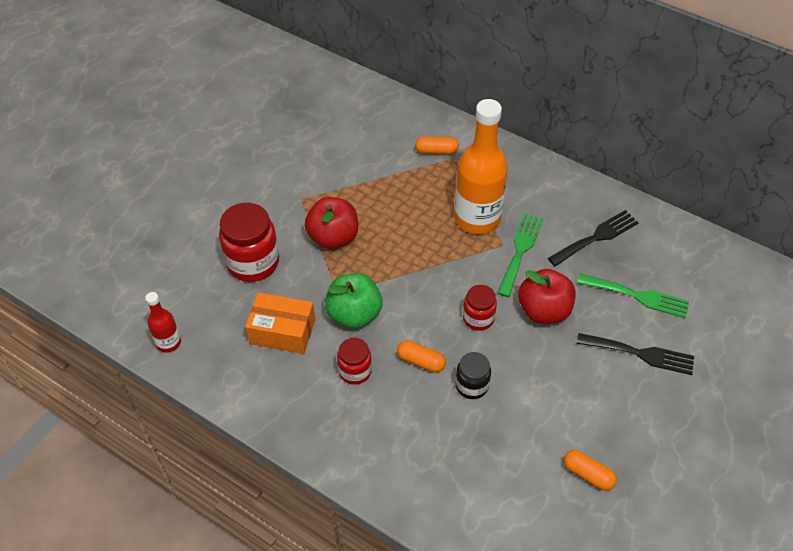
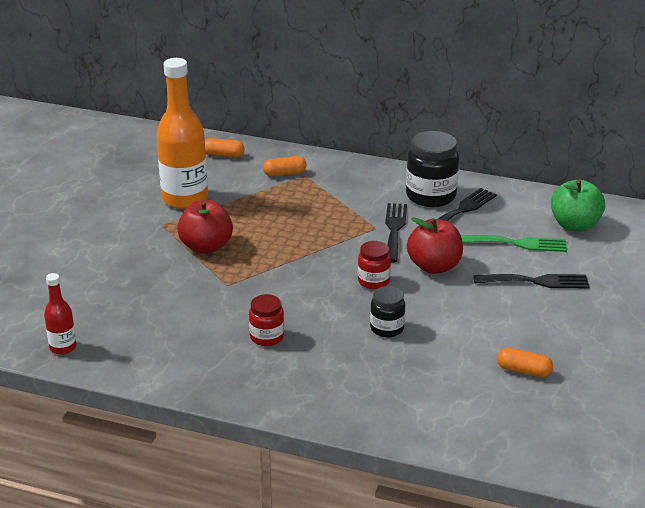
camera: 15 degrees left, 20 degrees down
(253, 262) = (130, 276): red jar -> none
(282, 331) = (181, 320): orange box -> none
(354, 314) = (249, 297): green apple -> green apple (574, 225)
(421, 361) = (330, 319): orange capsule -> orange capsule (223, 155)
(477, 218) = (343, 213): orange bottle -> orange bottle (185, 199)
(520, 251) = (394, 229): green fork -> black fork
(571, 211) = (430, 196): none -> black jar

